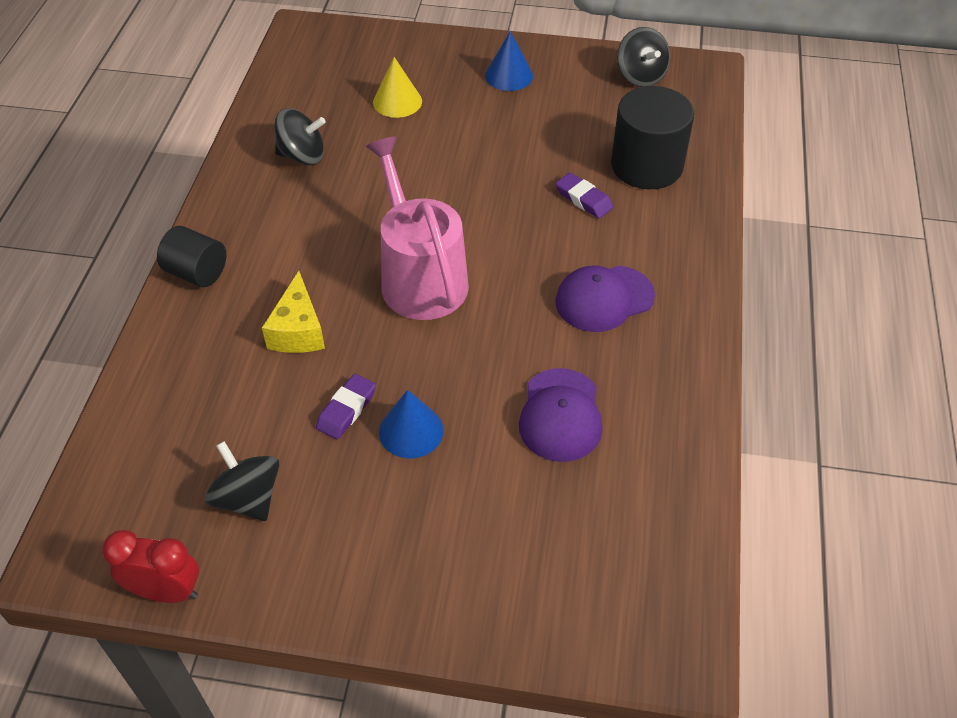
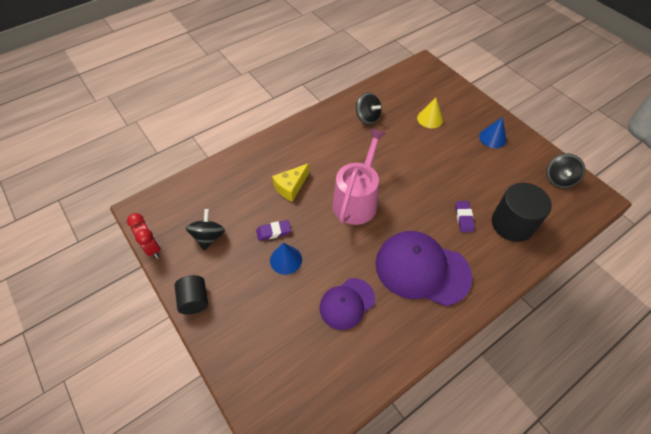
camera: 45 degrees right, 5 degrees up
(197, 273) = (282, 138): black cylinder -> black cylinder (194, 300)
(604, 299) = (422, 269): purple cap -> purple cap, size x1.68

